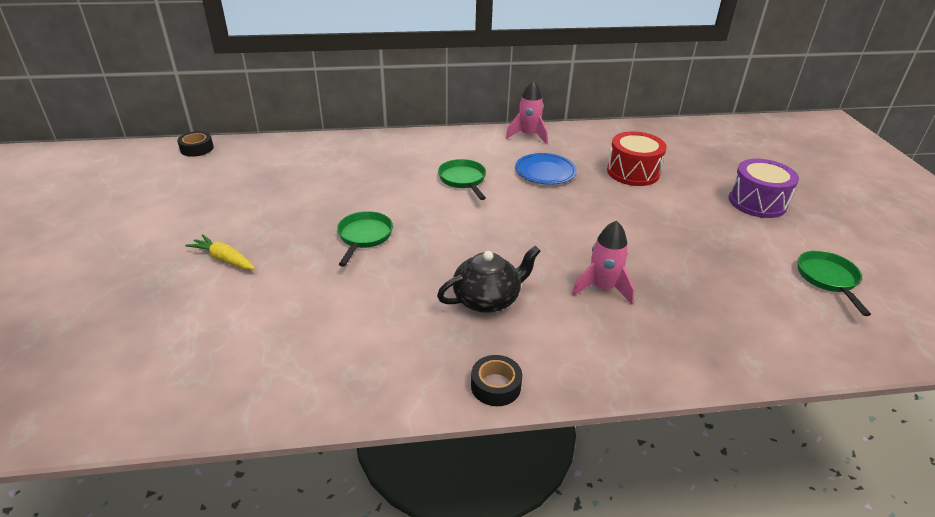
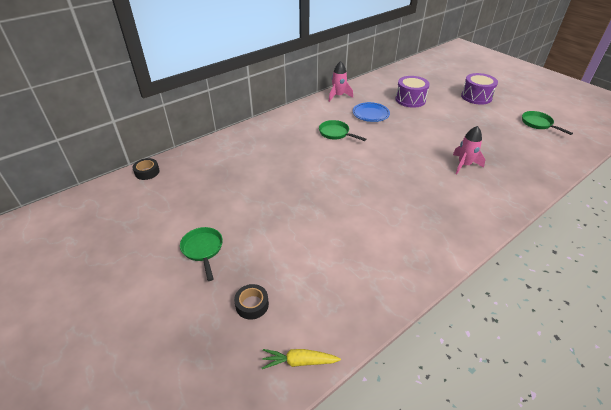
camera: 30 degrees left, 5 degrees up
(224, 259) = (262, 233): yellow carrot -> yellow carrot (299, 361)
(364, 237) = (324, 186): green pan -> green pan (203, 249)
(487, 299) = (423, 192): black teapot -> none
(495, 386) = (476, 232): black tape -> black tape (252, 305)
(633, 172) = (410, 100): red drum -> purple drum

